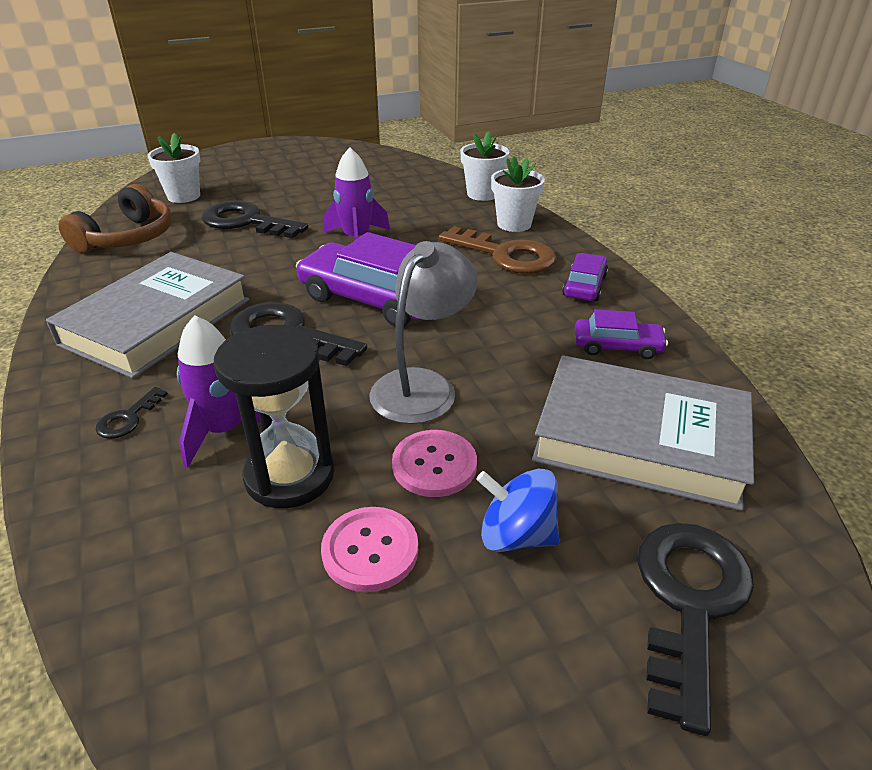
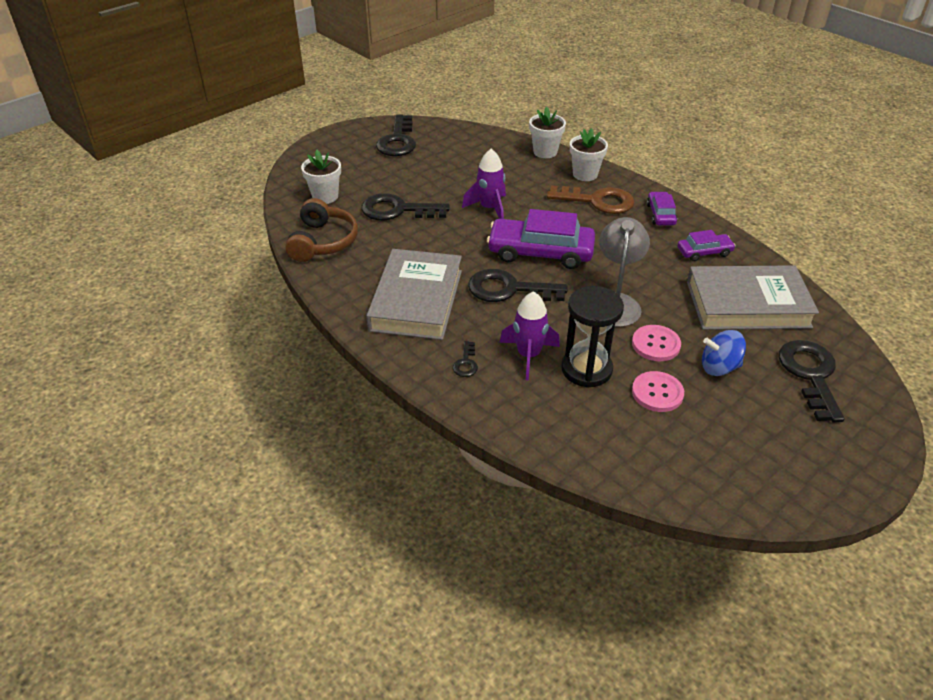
camera: 20 degrees left, 5 degrees up
(320, 159) = (398, 141): none -> black key

